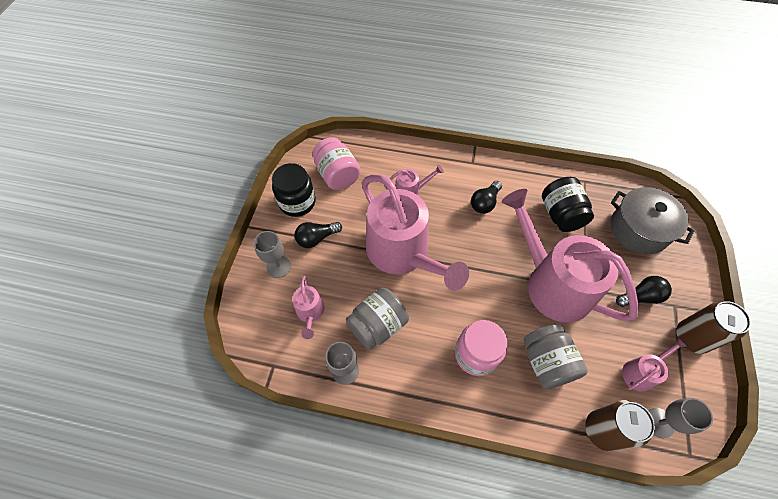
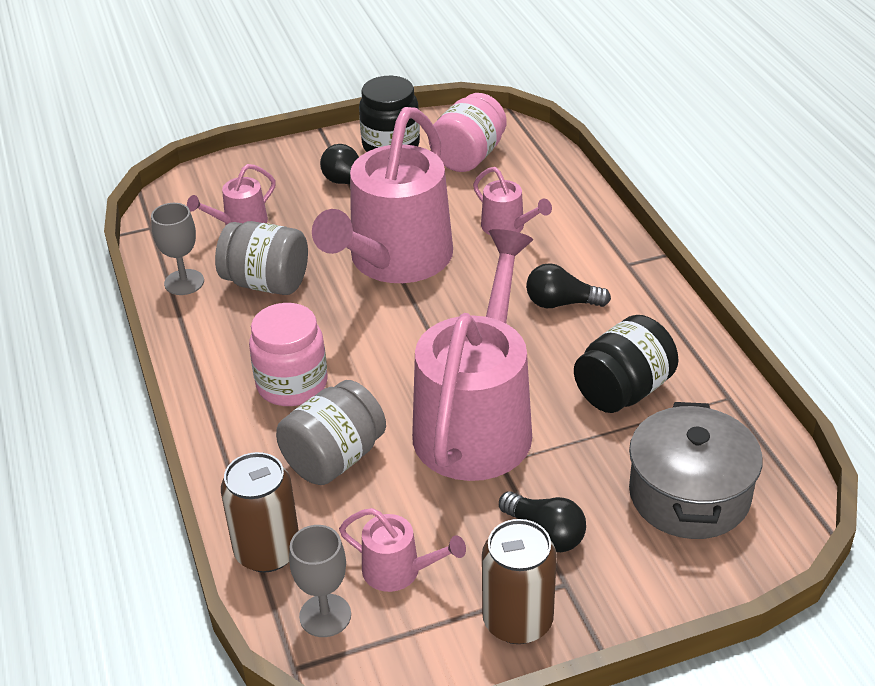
camera: 60 degrees right, 20 degrees down
(278, 267) = (283, 173): grey goblet -> none

